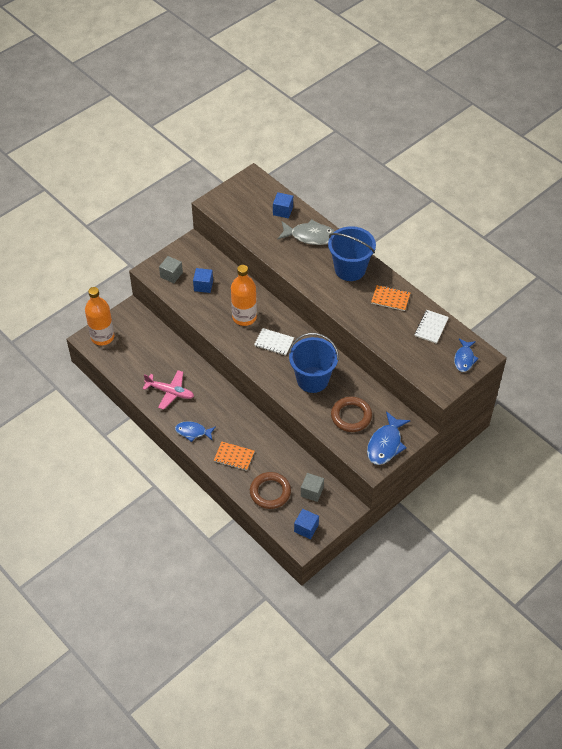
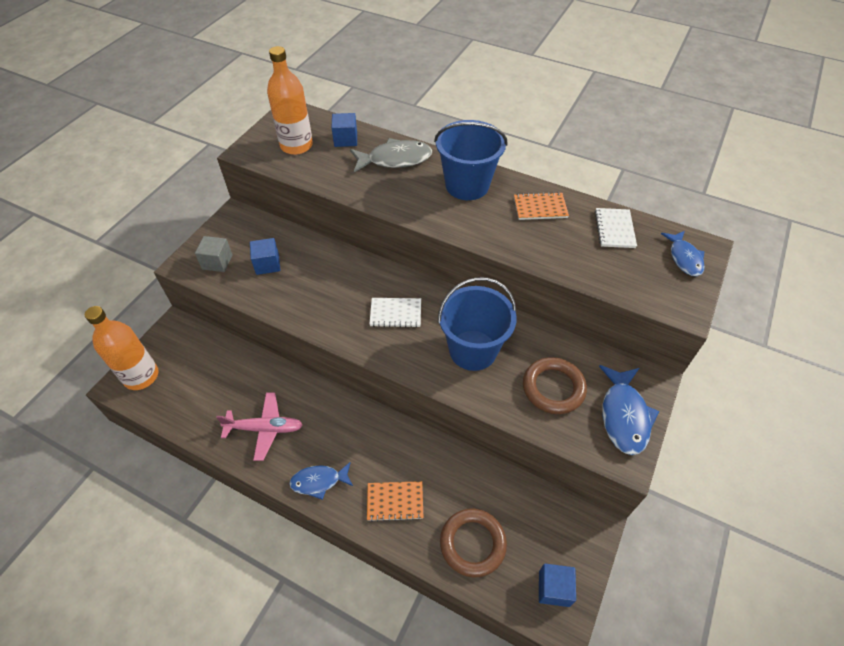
camera: 20 degrees left, 0 degrees up
(244, 317) = (340, 290): orange bottle -> orange bottle (296, 145)
(312, 492) = (532, 520): grey cube -> none

